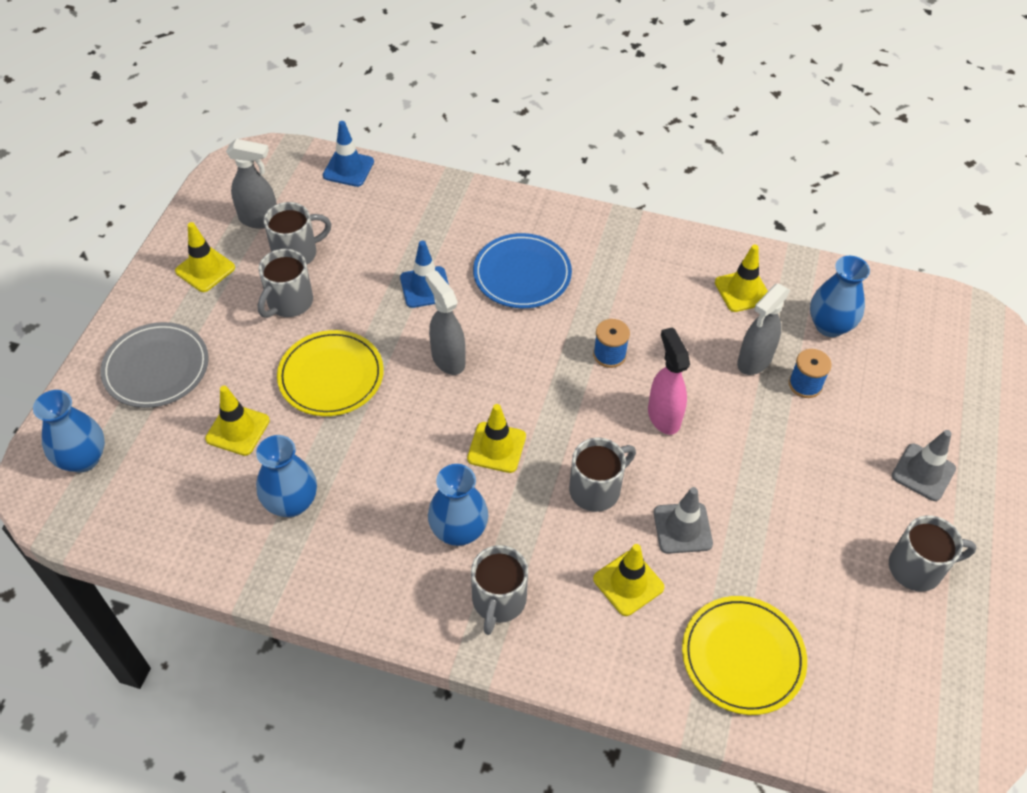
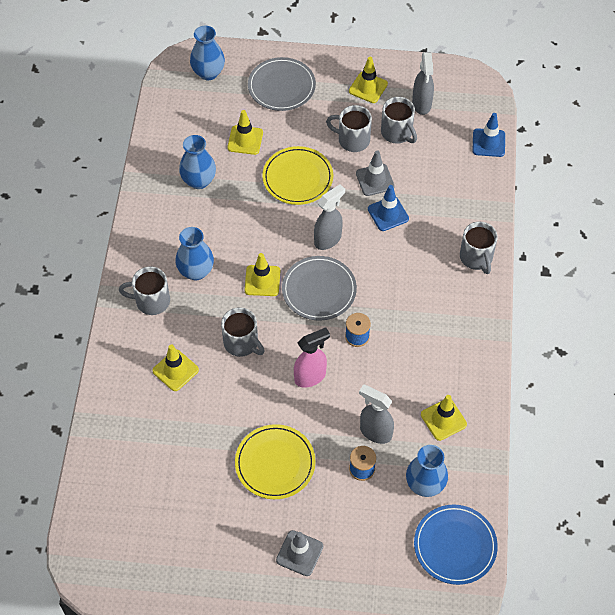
camera: 80 degrees right, 5 degrees up
(522, 274) = (417, 270): blue plate -> blue plate (455, 545)
(528, 383) = (319, 290): none -> grey plate
(682, 528) = (222, 398): grey traffic cone -> grey traffic cone (375, 180)
(742, 656) = (135, 441): yellow plate -> yellow plate (275, 463)
(917, 568) = (218, 548): grey mug -> grey mug (476, 258)

